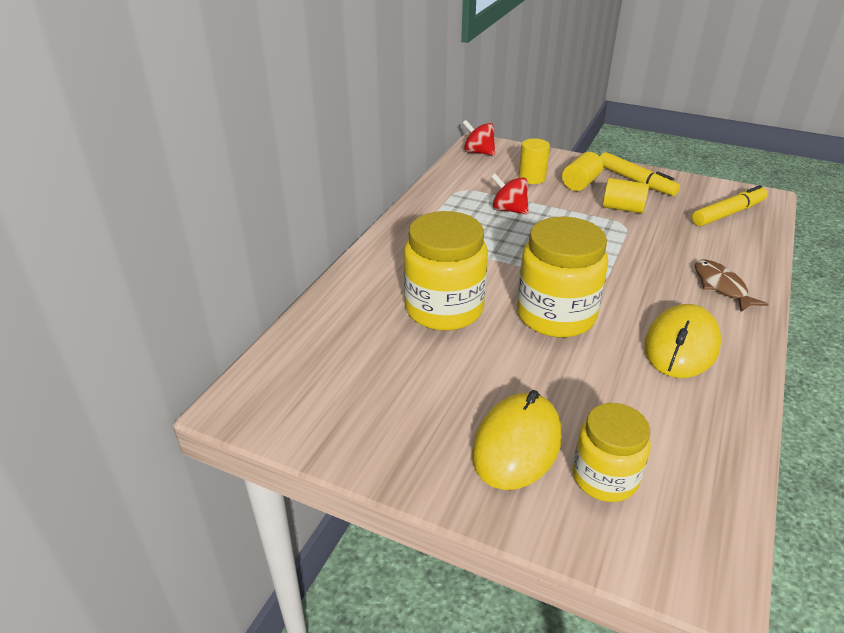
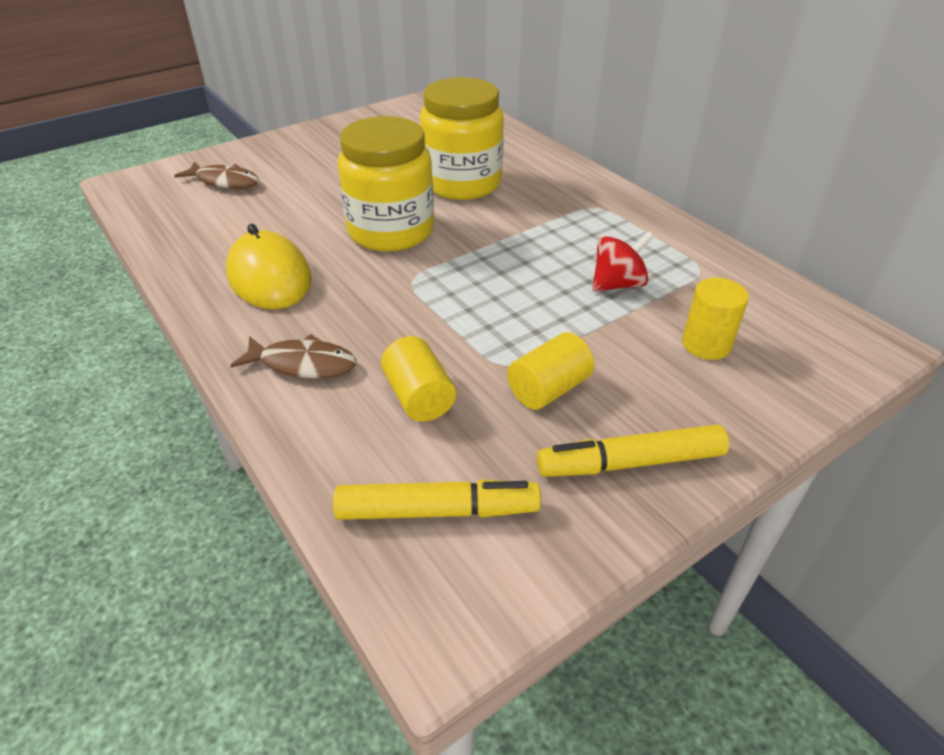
camera: 120 degrees right, 5 degrees up
(478, 152) = (833, 329): red spinning top -> none
(517, 444) = (291, 164): yellow mouse -> none
(580, 183) = (659, 387): yellow cylinder -> yellow cylinder (419, 397)
(604, 477) = (224, 182): yellow jar -> brown fish
(728, 213) = (437, 510): yellow marker -> yellow marker turned 90 degrees counterclockwise

